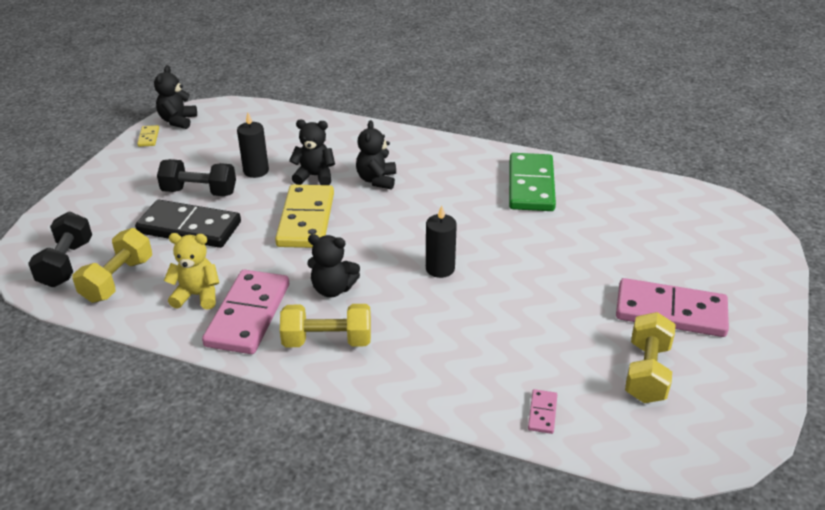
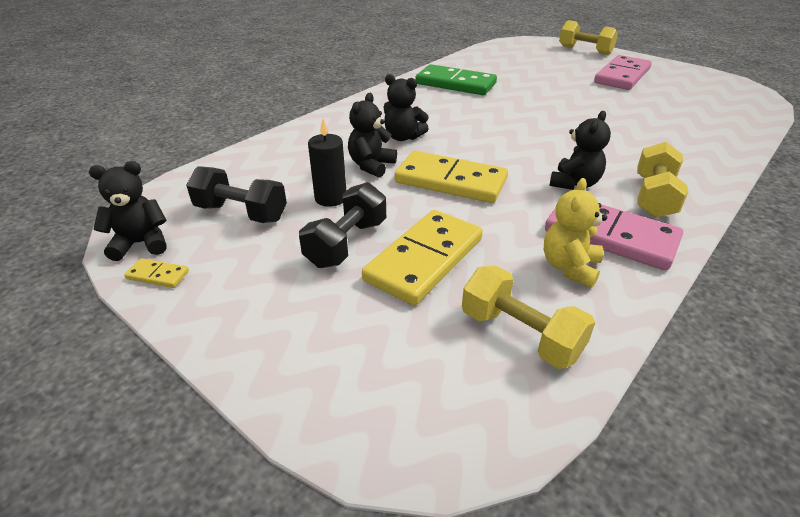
camera: 70 degrees left, 0 degrees up
(66, 264) = (461, 392): black dumbbell -> black dumbbell (241, 213)
(178, 121) = (141, 243): black teddy bear -> black teddy bear turned 135 degrees clockwise
(189, 228) = (425, 259): black domino -> yellow domino
(440, 268) = (555, 133): black candle -> none
(542, 413) = (731, 129): pink domino -> none
(646, 372) = (683, 93): yellow dumbbell -> yellow dumbbell (585, 50)

